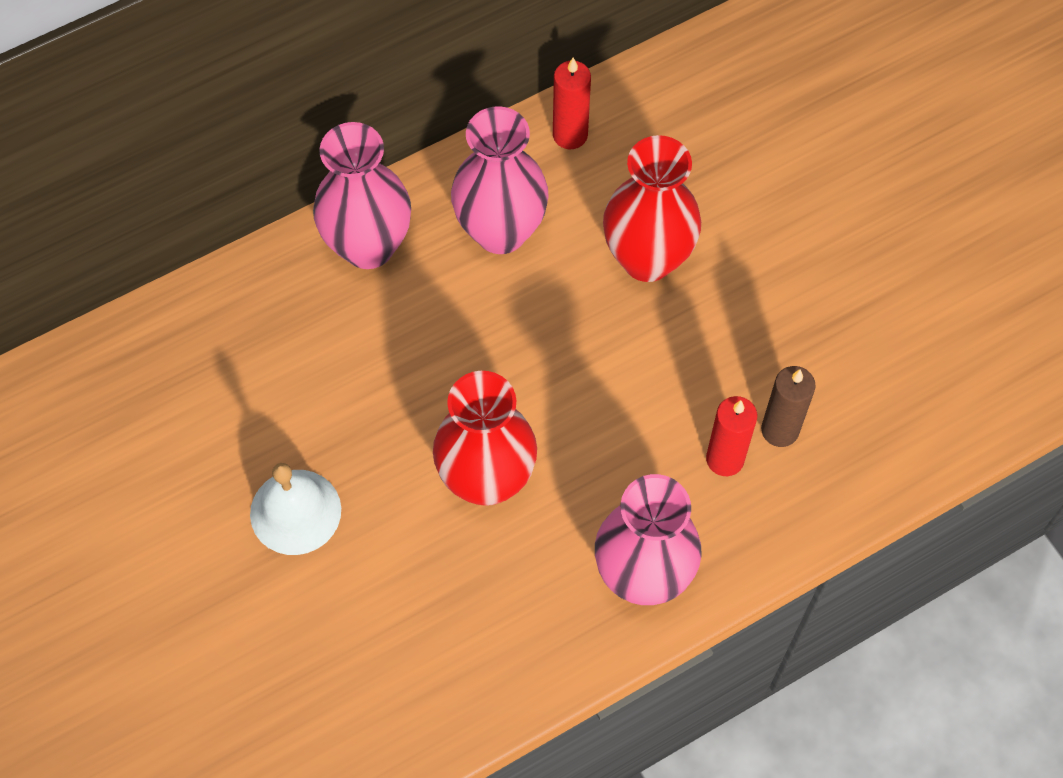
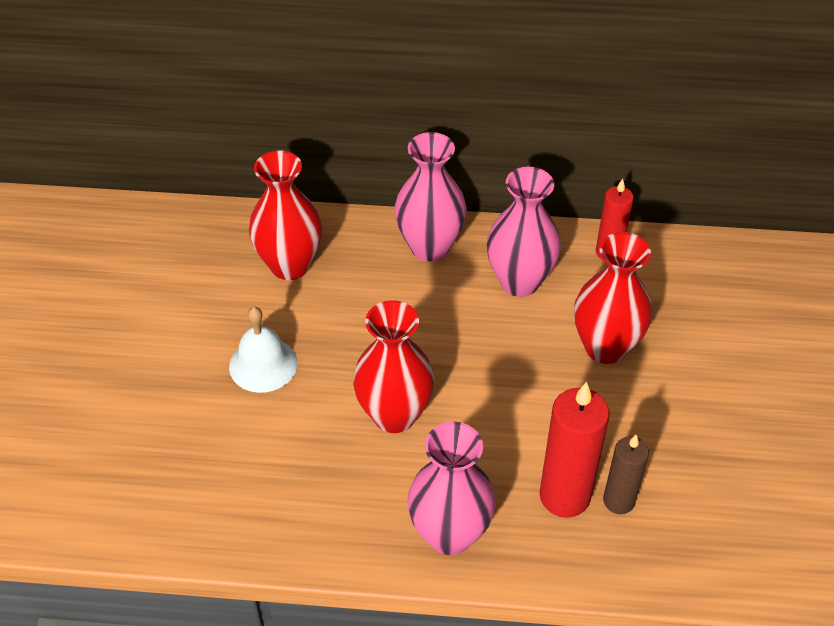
camera: 35 degrees right, 15 degrees down
(225, 368) = (290, 265): none -> red vase
(725, 459) = (564, 496): red candle -> red candle, size x1.61

